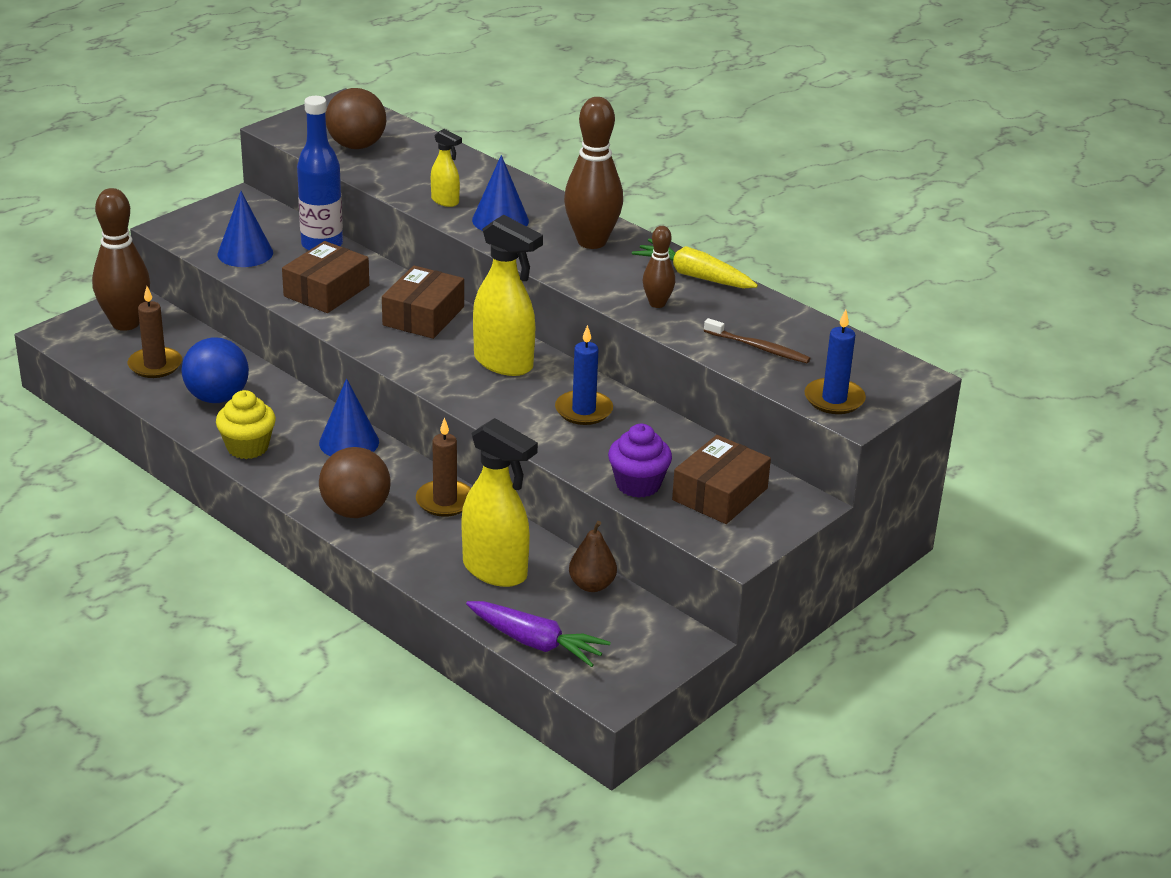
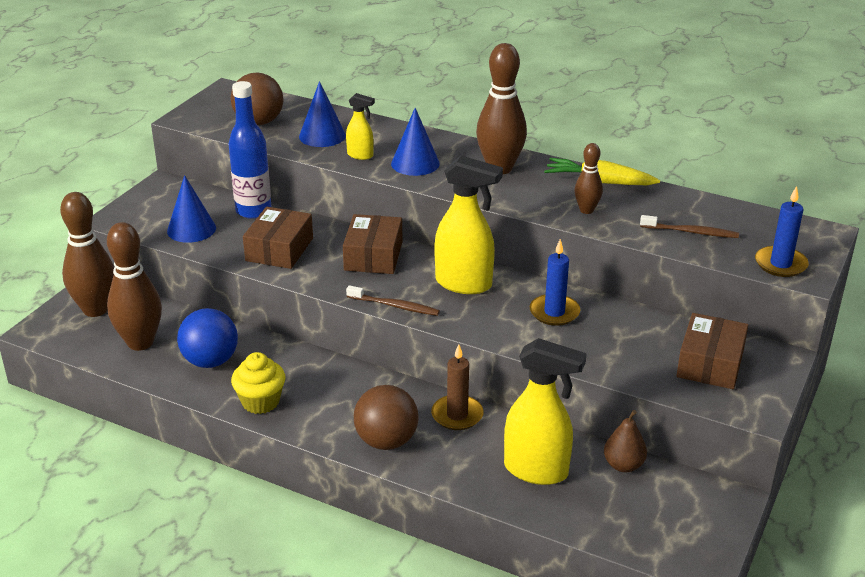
camera: 15 degrees left, 0 degrees up
(155, 365) = (140, 342): brown candle -> brown bowling pin
(349, 442) = (346, 378): blue cone -> blue cone (322, 136)
(415, 371) = (395, 306): none -> brown toothbrush
(536, 643) = (611, 532): purple carrot -> none
(638, 484) = (640, 369): purple cupcake -> none

